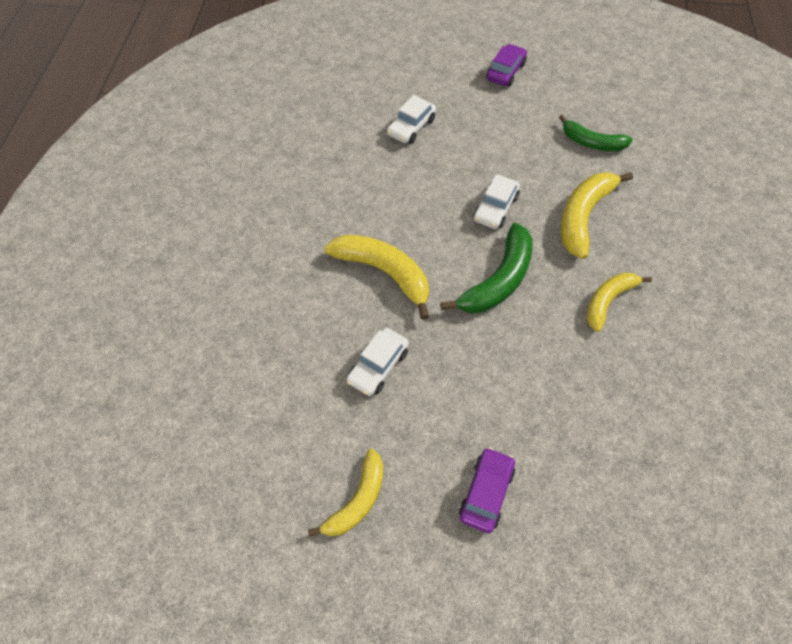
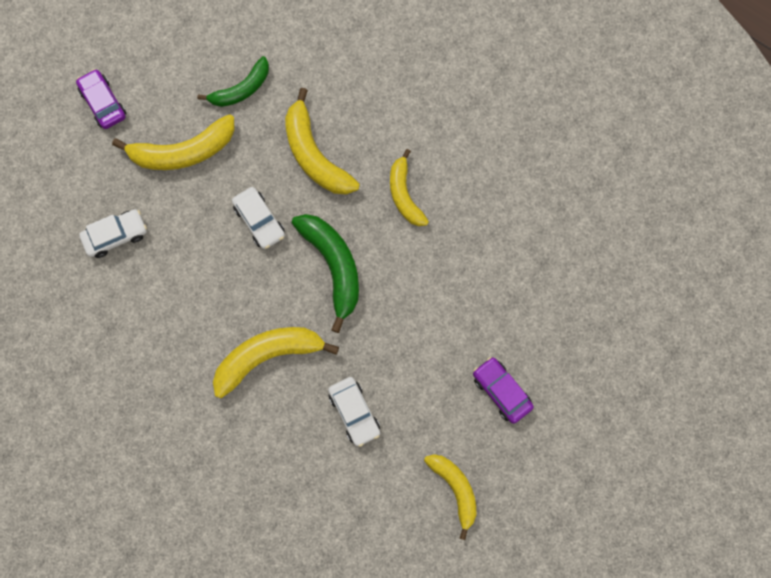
camera: 60 degrees left, 15 degrees up
(411, 127) = (116, 236): white car -> white car turned 90 degrees counterclockwise
(510, 133) = (183, 152): none -> yellow banana

